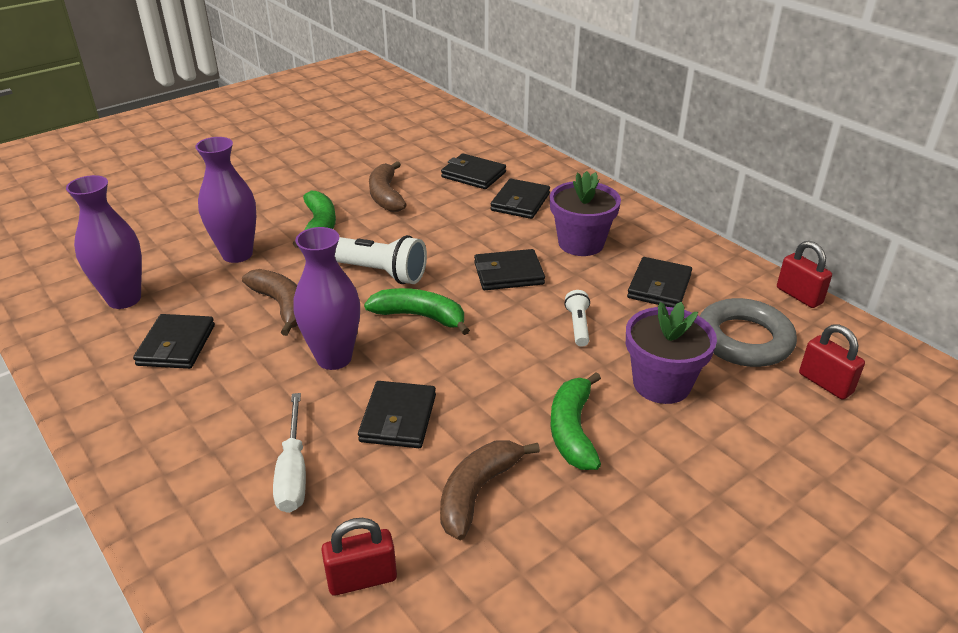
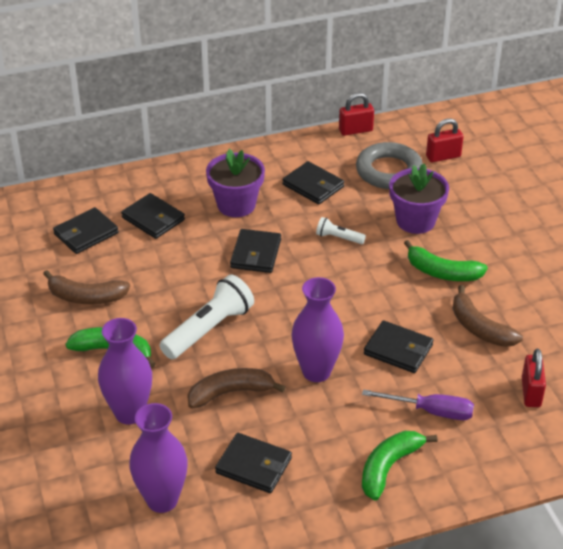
camera: 70 degrees left, 5 degrees up
(293, 472) = (431, 411): white screwdriver -> purple screwdriver
(420, 316) = (287, 314): green banana -> green banana (389, 467)

